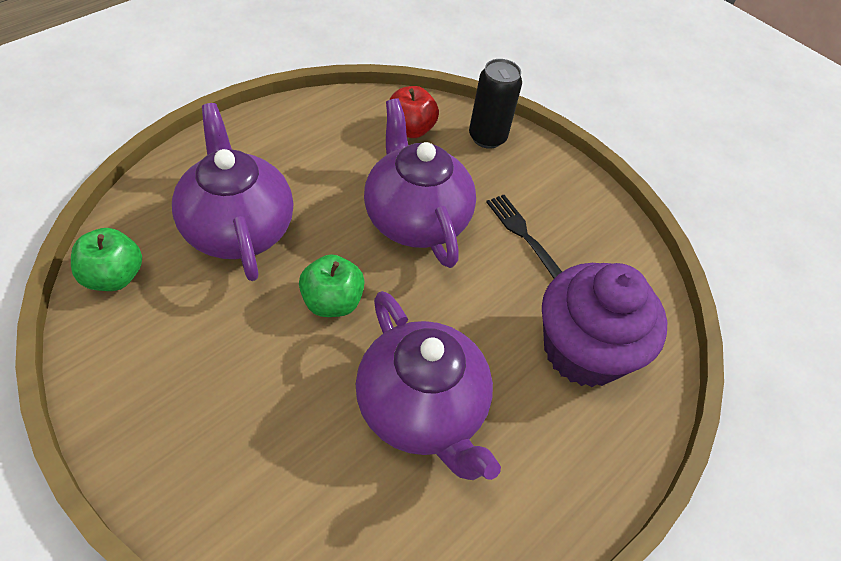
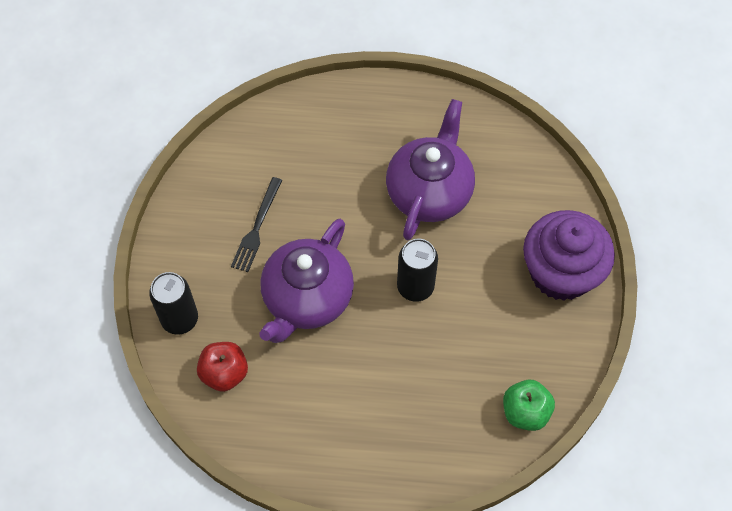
camera: 125 degrees left, 10 degrees up
(238, 228) = (423, 386): purple teapot -> none
(332, 302) = (415, 287): green apple -> black can
(583, 350) = (313, 147): purple cupcake -> purple cupcake (561, 272)

